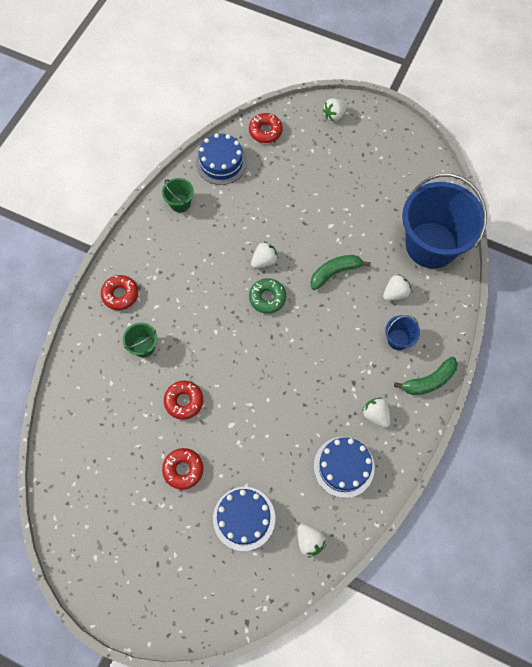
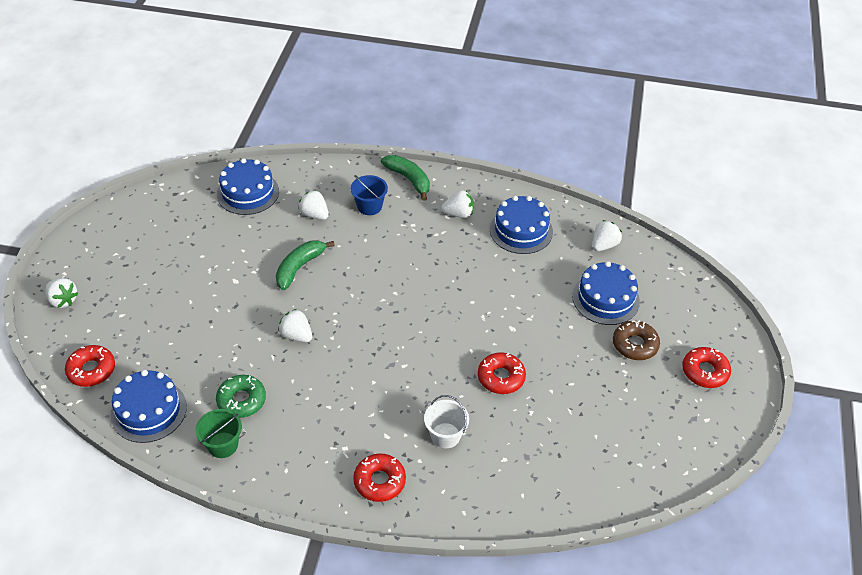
camera: 105 degrees left, 20 degrees down
(143, 346) = (445, 435): green bucket -> white bucket
(183, 469) = (578, 360): red donut -> red donut (705, 371)
(186, 525) = (635, 345): none -> brown donut
(267, 298) = (347, 323): green donut -> green donut (241, 400)
(335, 272) = (299, 267): green banana -> green banana turned 75 degrees clockwise
(375, 415) = (458, 214): white strawberry -> white strawberry turned 135 degrees counterclockwise
(431, 245) = (248, 193): blue bucket -> blue cake

